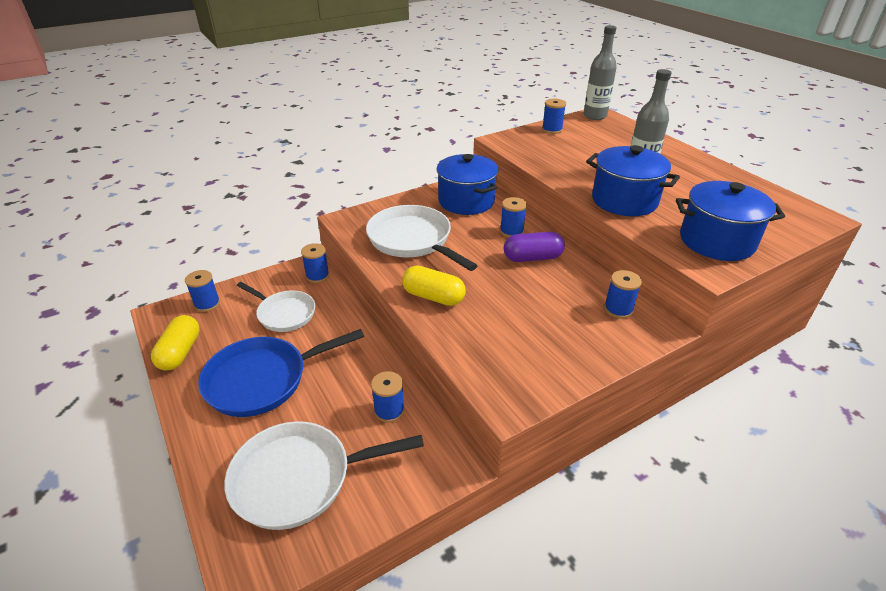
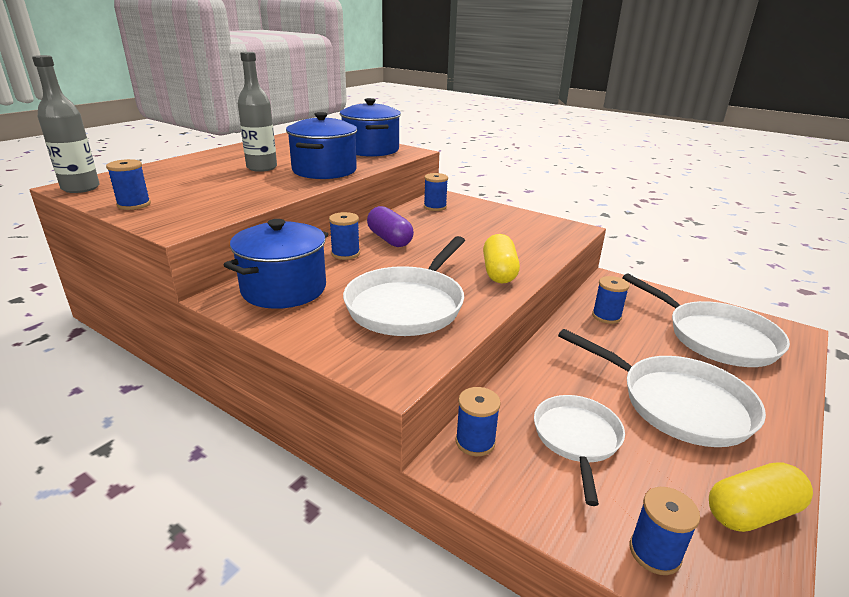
camera: 115 degrees left, 10 degrees down
(263, 379) = (677, 404): blue pan -> white pan

